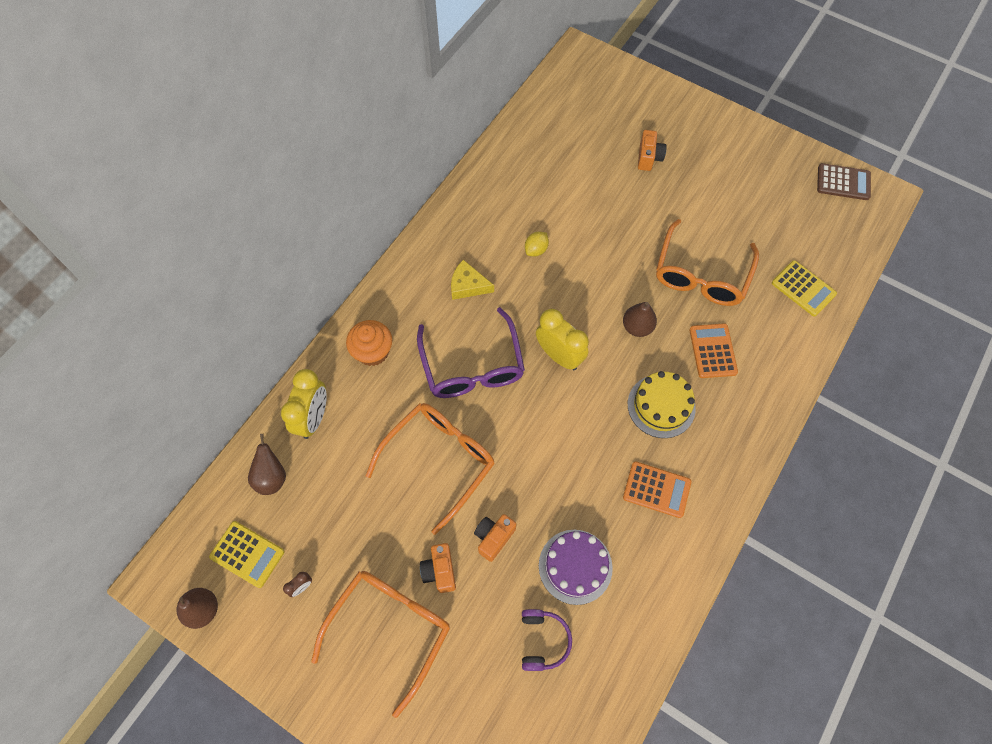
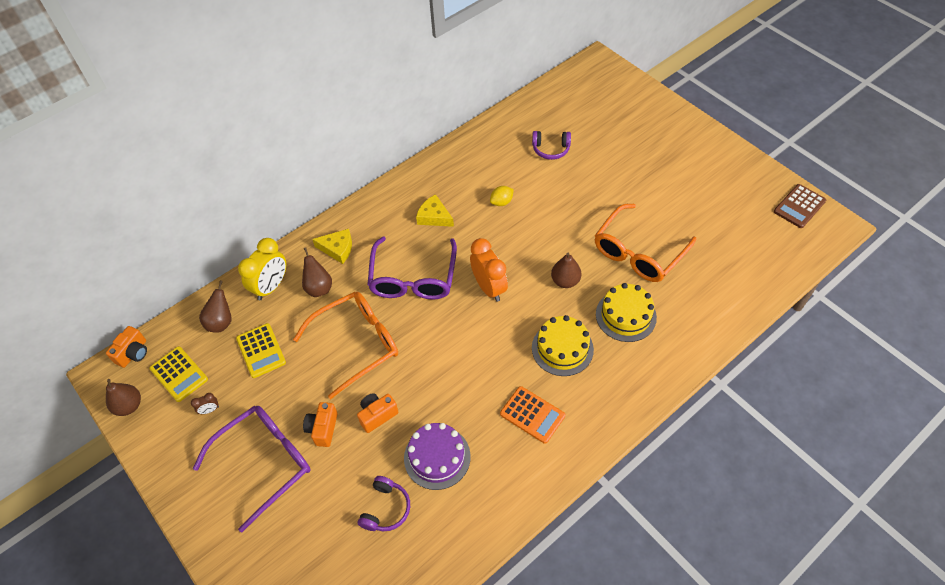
camera: 20 degrees right, 10 degrees down
(370, 405) = (319, 288): none -> brown pear
(373, 352) = (337, 249): orange cupcake -> yellow cheese
(390, 629) = (265, 462): orange glasses -> purple glasses
(559, 356) = (489, 287): yellow clock -> orange clock
(567, 173) = (551, 149): none -> purple headphones
(648, 158) = (626, 151): orange camera -> orange camera (133, 353)
(712, 351) = (626, 315): orange calculator -> yellow cake
(803, 288) = (729, 284): yellow calculator -> yellow calculator (261, 351)
(843, 182) = (799, 206): brown calculator -> brown calculator turned 105 degrees clockwise

